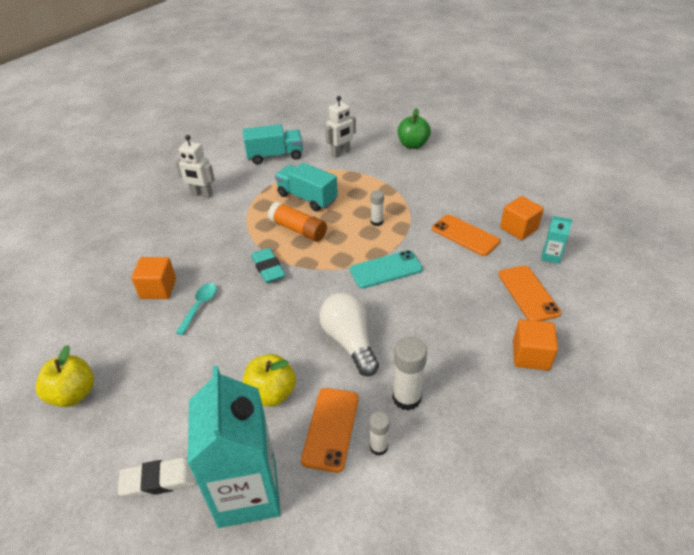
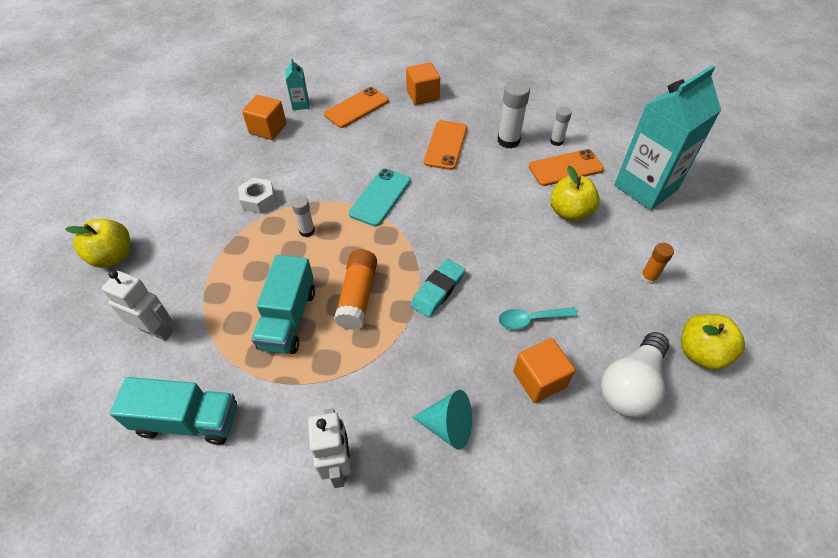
camera: 120 degrees left, 10 degrees up
(157, 408) = (648, 277): none -> orange glue stick
(159, 480) = (688, 237): white eraser -> none
(177, 238) = (448, 426): none -> turquoise cone
(275, 156) = (188, 420): turquoise truck -> turquoise truck turned 135 degrees clockwise
(349, 341) = (483, 188): white light bulb -> white light bulb (630, 385)
(386, 269) = (380, 197): turquoise phone -> turquoise phone turned 75 degrees clockwise
(413, 145) = (113, 256): green apple -> yellow apple
(426, 207) = (259, 200): none -> white nut
(465, 235) = (296, 159): orange phone -> orange phone (445, 145)

